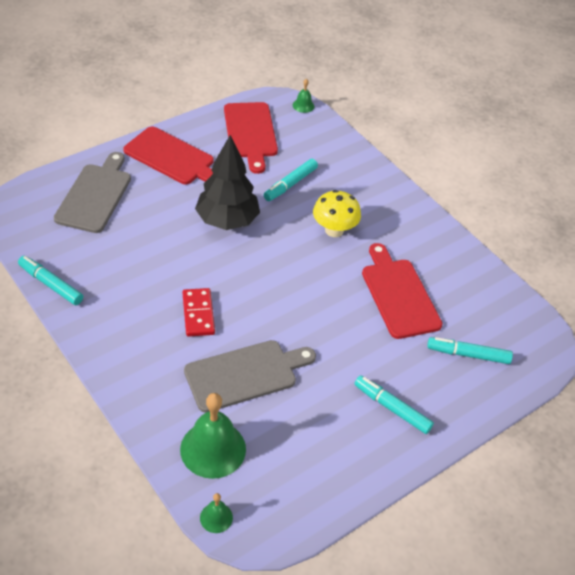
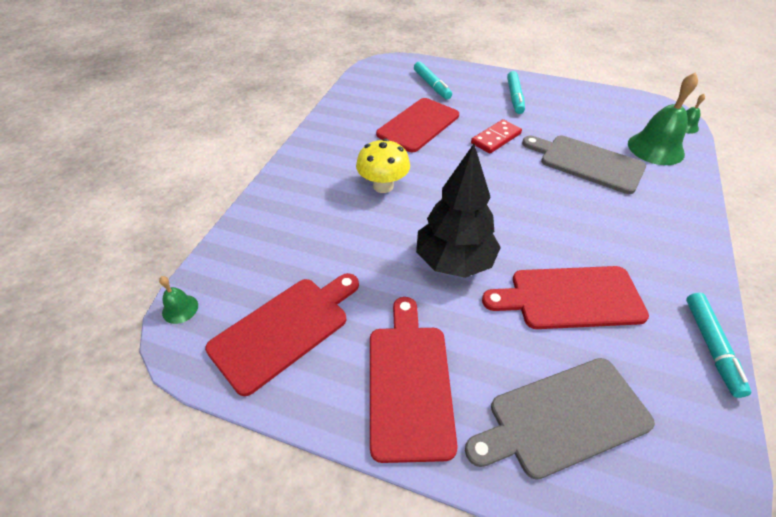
camera: 120 degrees left, 0 degrees up
(146, 252) = (570, 297): none -> red cutting board
(198, 314) = (578, 216): red domino -> red domino (495, 138)
(290, 184) = (348, 244): turquoise marker -> none

